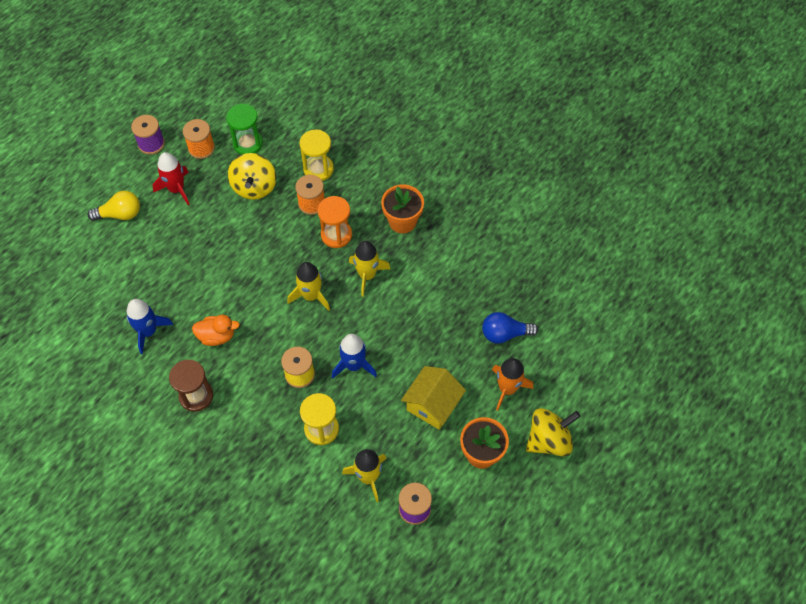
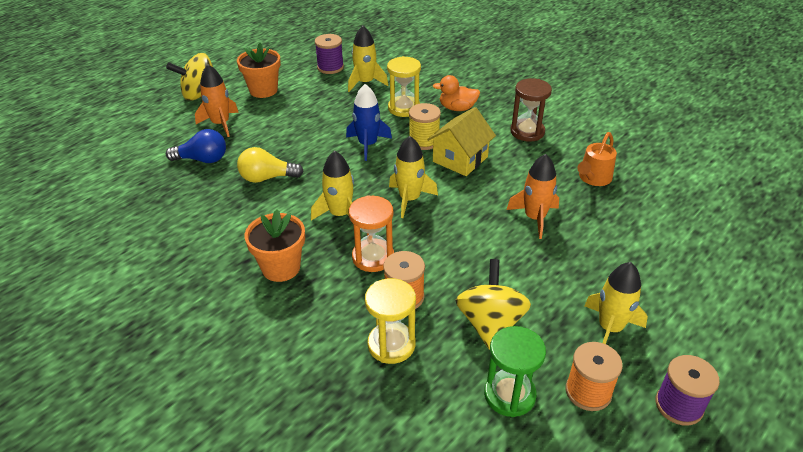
camera: 175 degrees left, 20 degrees down
(120, 214) = (682, 298): yellow light bulb -> yellow light bulb (267, 178)
(148, 331) = (593, 178): blue rocket -> orange watering can
(176, 189) = (610, 328): red rocket -> yellow rocket
(209, 281) = (535, 218): none -> orange rocket
(217, 336) = (515, 171): orange duck -> orange duck (457, 108)
(432, 405) = (296, 117): yellow house -> yellow house (460, 159)

